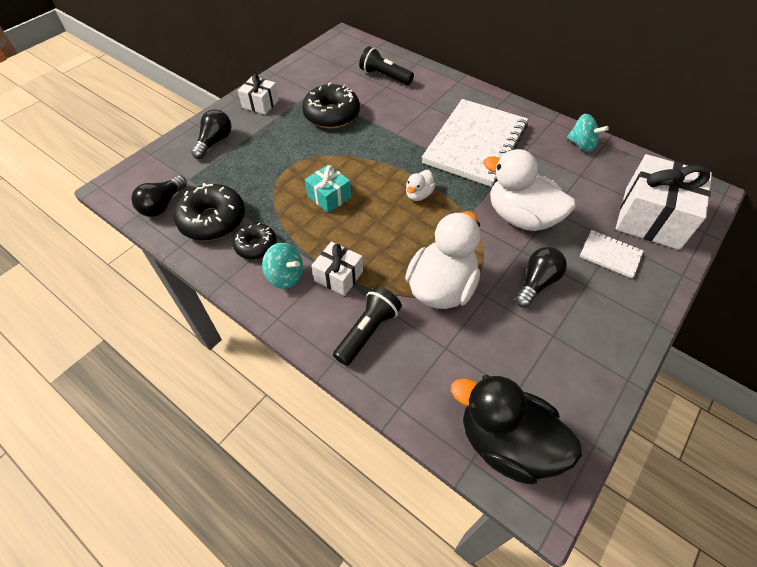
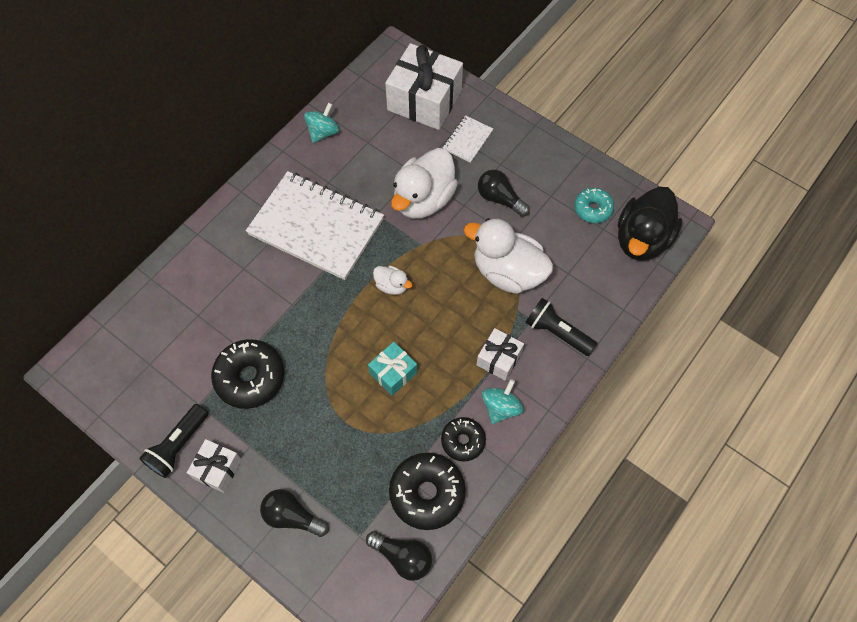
camera: 90 degrees left, 10 degrees up
(385, 76) = (175, 316): black flashlight -> black flashlight (178, 445)
(543, 382) = (593, 209): none -> turquoise donut

